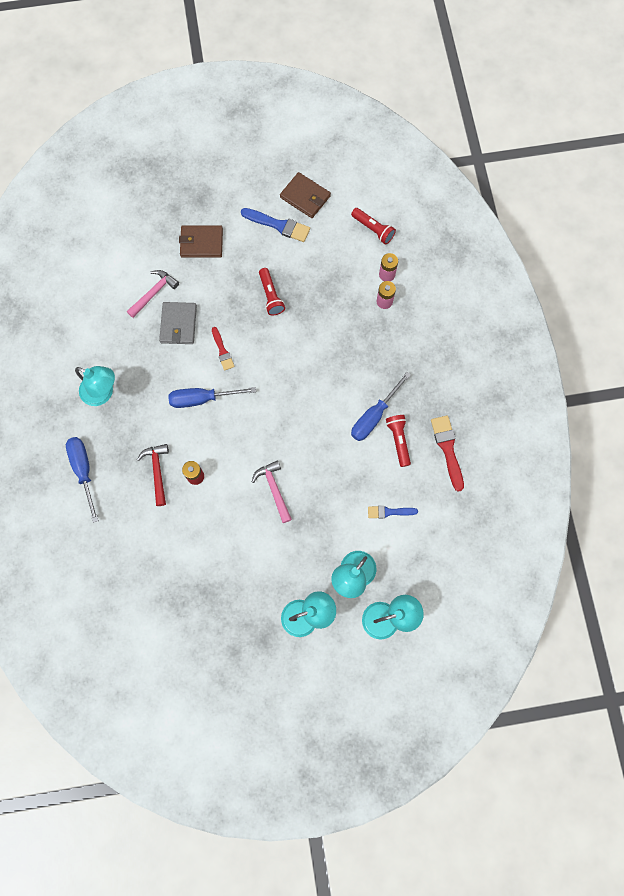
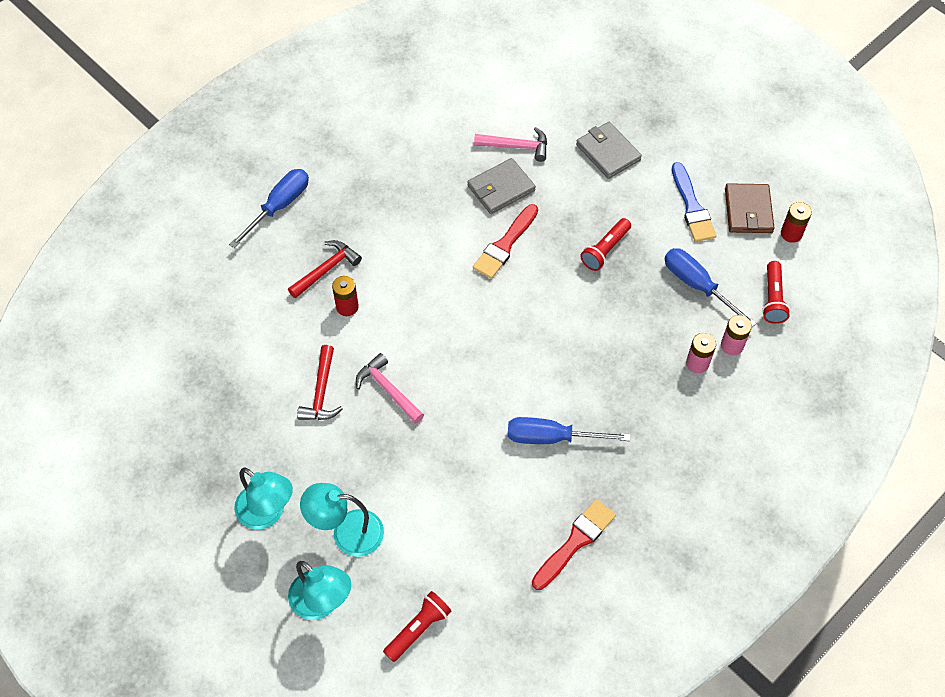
camera: 55 degrees right, 15 degrees down
(103, 393) = (373, 171): turquoise lamp -> none
(201, 243) = (608, 152): brown wallet -> grey wallet
(202, 399) = (437, 260): blue screwdriver -> blue screwdriver (697, 286)
(222, 351) = (505, 245): red brush -> red brush, size x1.58
(246, 531) = (321, 392): none -> red hammer
(274, 489) = (388, 390): pink hammer -> pink hammer turned 75 degrees counterclockwise
(338, 186) = (791, 234): none -> red battery
(389, 512) = (450, 525): blue brush -> none
(398, 440) = (543, 481): red flashlight -> red flashlight (418, 629)

